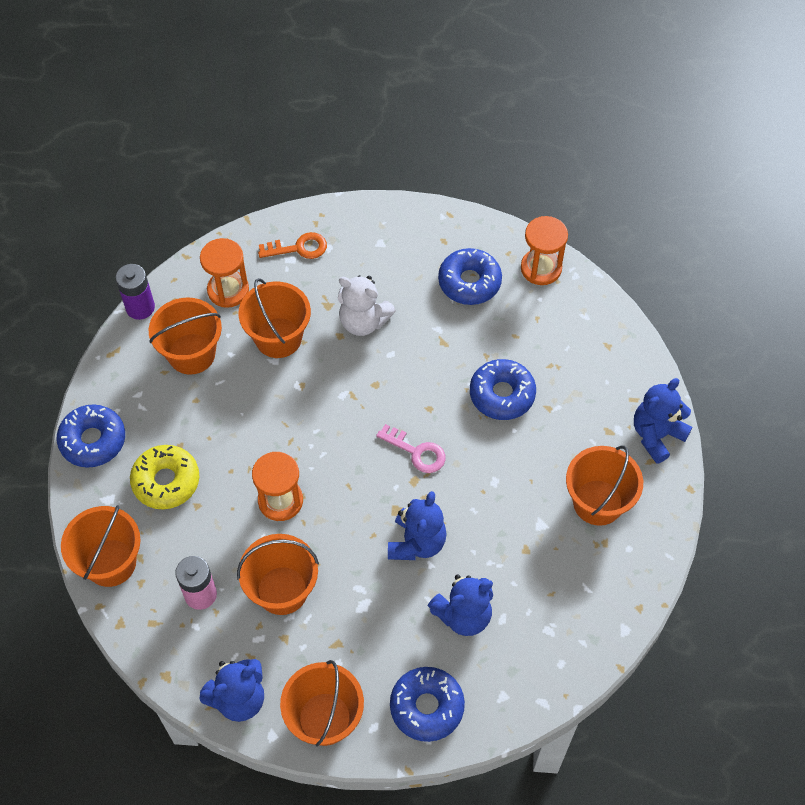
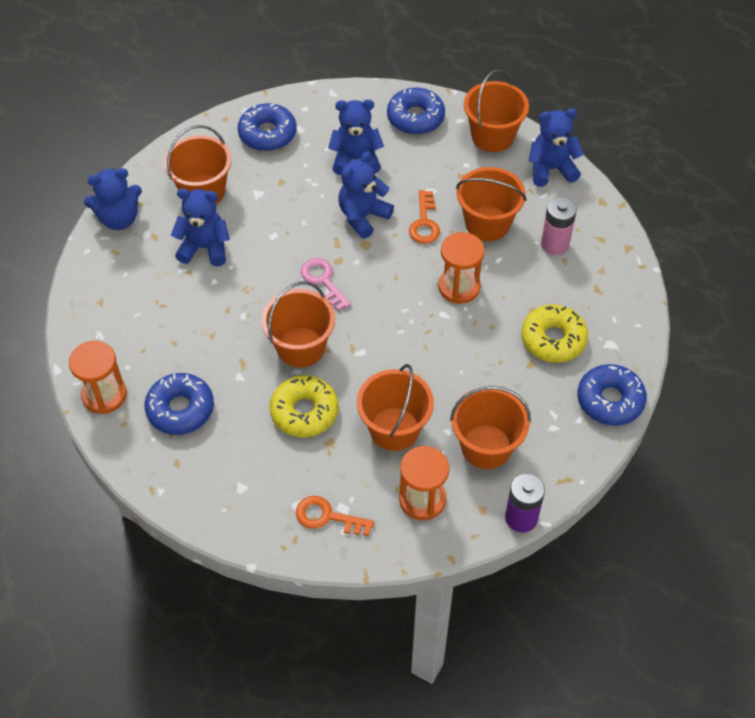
camera: 155 degrees left, 5 degrees down
(110, 562) = (623, 294): orange bucket -> orange bucket (301, 347)
(349, 562) = (424, 223): none -> orange key
(363, 321) = (304, 412): white teddy bear -> yellow donut
(502, 394) = (221, 298): blue donut -> blue donut (267, 134)
(552, 439) = (204, 248): none -> blue teddy bear

